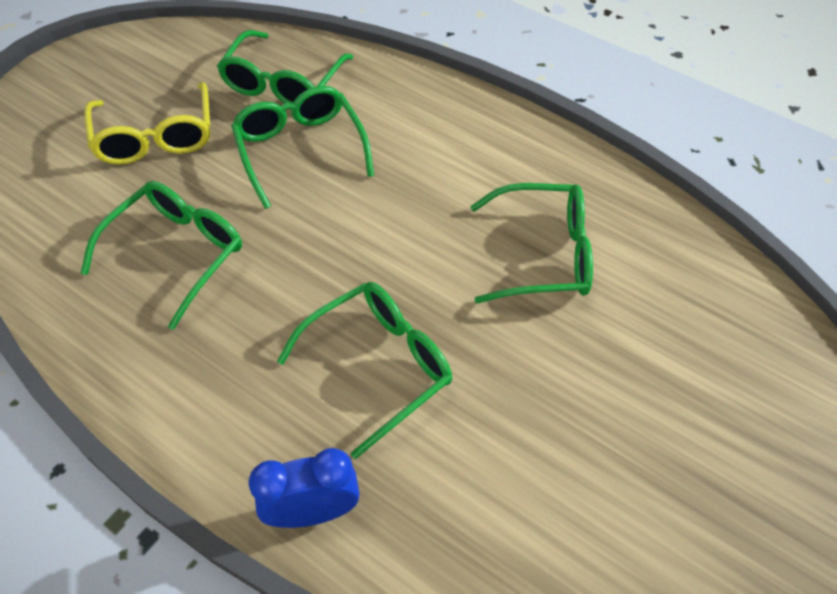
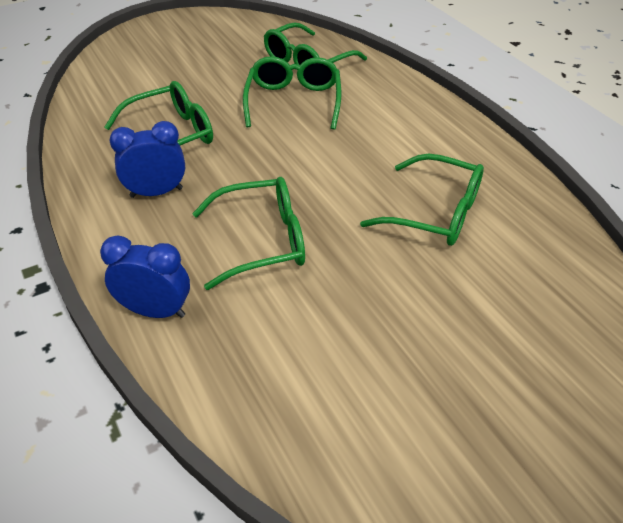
camera: 25 degrees right, 10 degrees down
(156, 137) = (202, 70): yellow glasses -> none
(211, 346) = (156, 192): none -> blue clock

